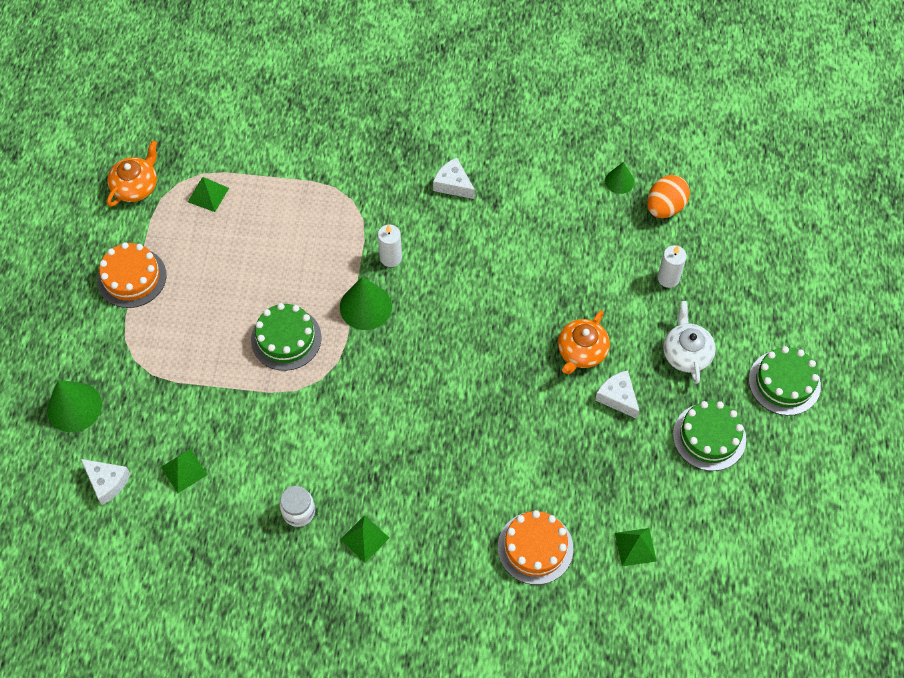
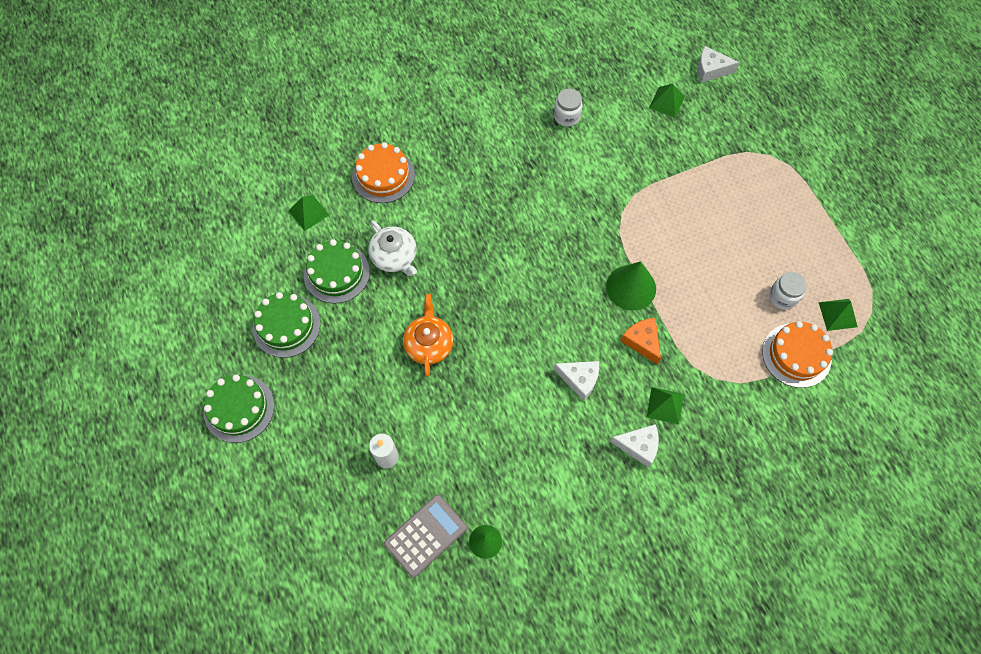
camera: 150 degrees right, 5 degrees up
(74, 407) = (779, 103): green cone -> none
(132, 277) = (830, 212): orange cake -> orange cake (796, 355)
(136, 186) = (901, 289): orange teapot -> none
(241, 231) = (782, 297): none -> white jar
(286, 339) = (672, 228): green cake -> green cake (336, 273)
(364, 538) = (509, 123): green pyramid -> green pyramid (665, 405)
(391, 258) = (642, 341): white candle -> orange cheese
(618, 397) = (378, 320): white cheese -> white cheese (579, 379)
(665, 207) = (426, 535): orange egg -> grey calculator
(686, 353) = (337, 390): white teapot -> white teapot (394, 256)

